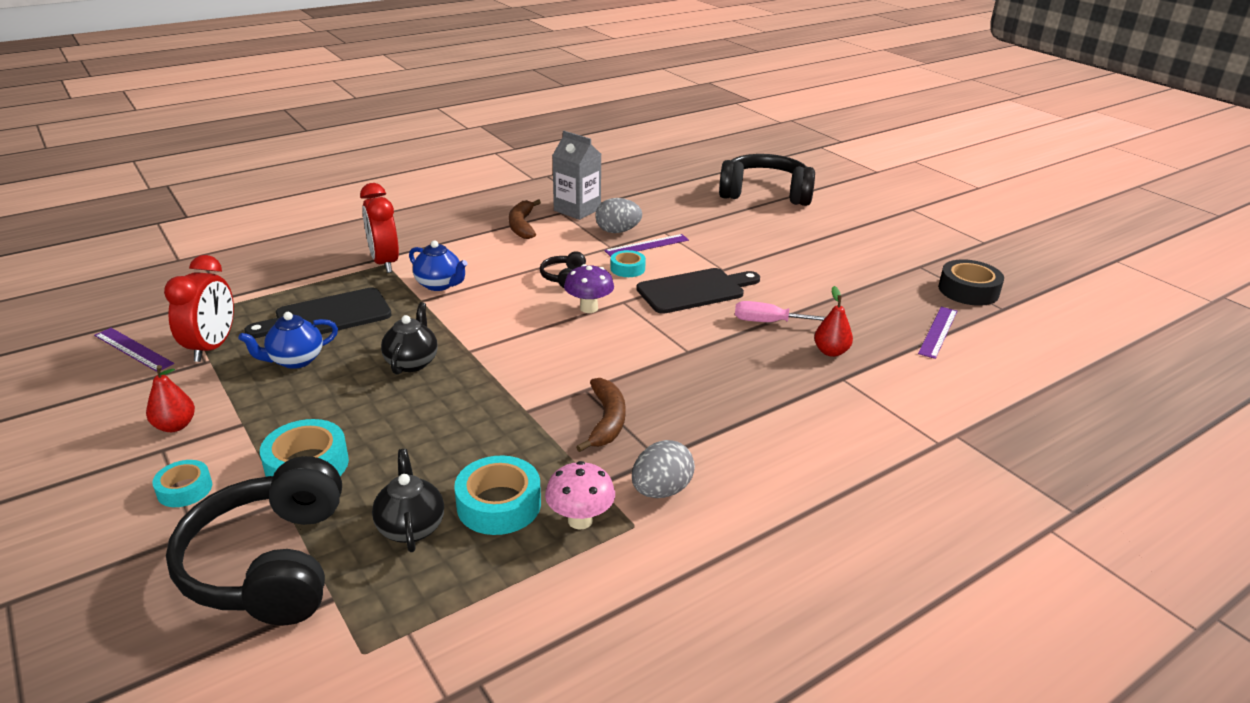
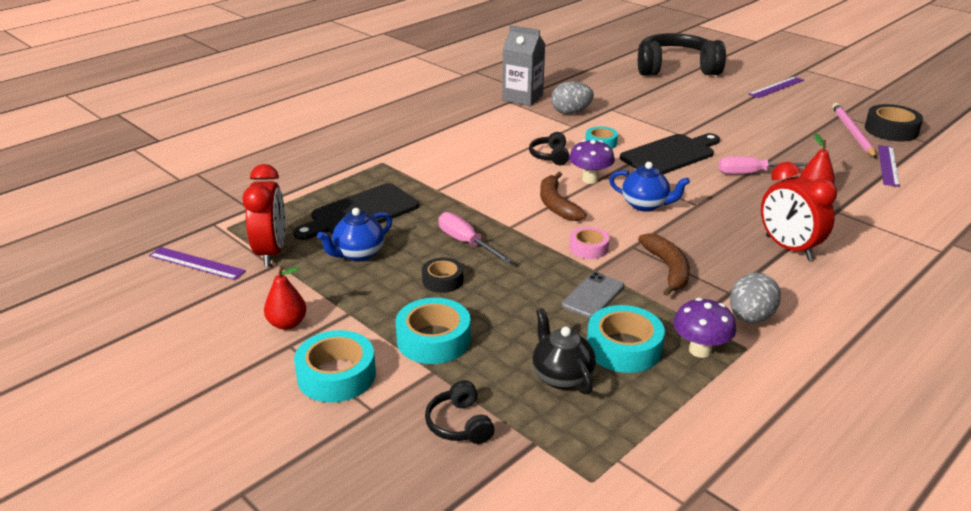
camera: 10 degrees left, 0 degrees up
(185, 489) = (336, 375): turquoise tape -> turquoise tape, size x1.63
(270, 564) = (459, 424): black headphones -> black headphones, size x0.43
(360, 401) = (442, 280): none -> black tape
(385, 263) = (380, 161): red clock -> red clock (788, 248)
(412, 362) = (466, 243): black teapot -> pink screwdriver
(439, 285) = (444, 174): blue teapot -> blue teapot (645, 205)
(505, 440) = (593, 295): none -> grey phone
(522, 225) = (483, 116): brown banana -> brown banana (556, 205)
(536, 385) = (588, 248): none -> pink tape
(580, 520) = (700, 350): pink mushroom -> purple mushroom
(647, 245) = (604, 122): purple ruler -> purple ruler (776, 87)
(920, 288) = (852, 133): none -> pink pencil

